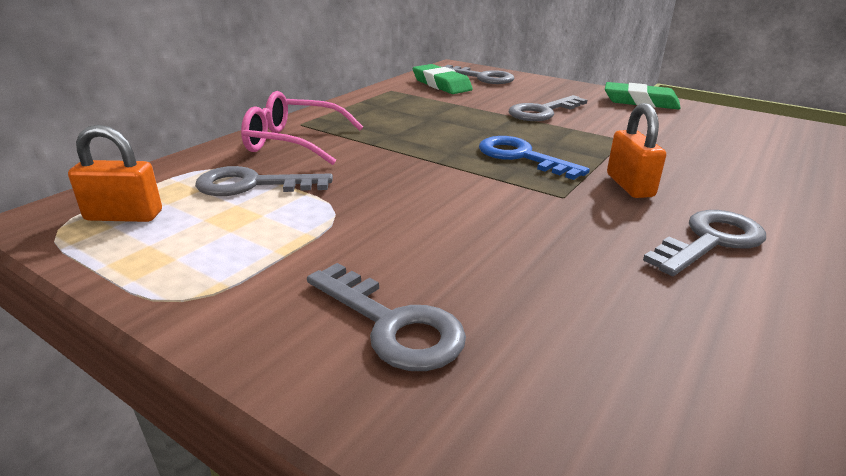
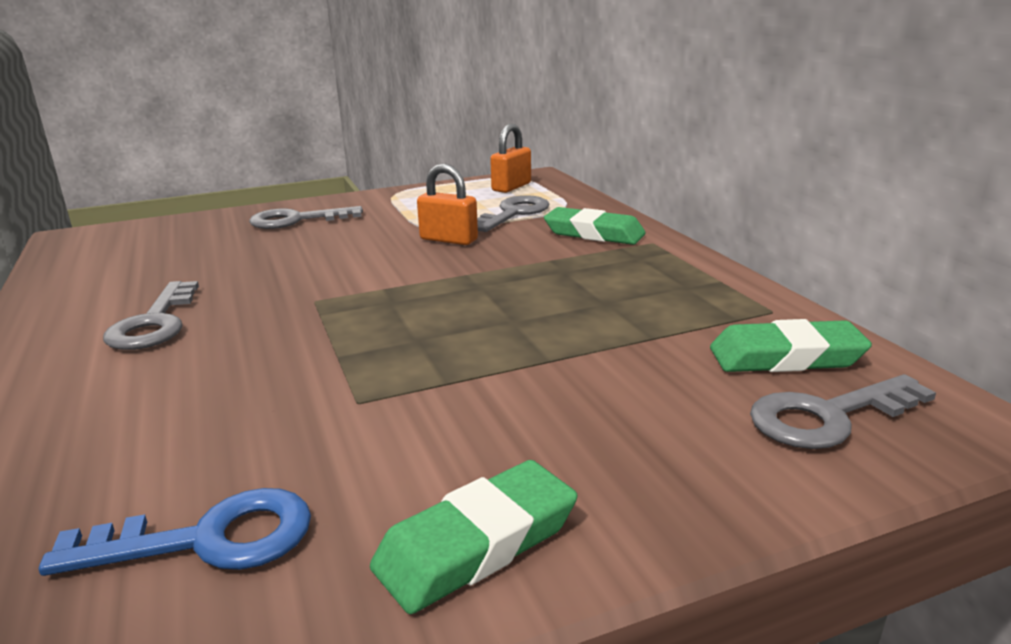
camera: 125 degrees right, 5 degrees down
(294, 142) = (594, 233): pink glasses -> green eraser
(521, 157) = (415, 312): blue key -> blue key (208, 539)
(542, 112) = (543, 389): grey key -> none
(629, 185) = (270, 337): orange padlock -> orange padlock (448, 239)

